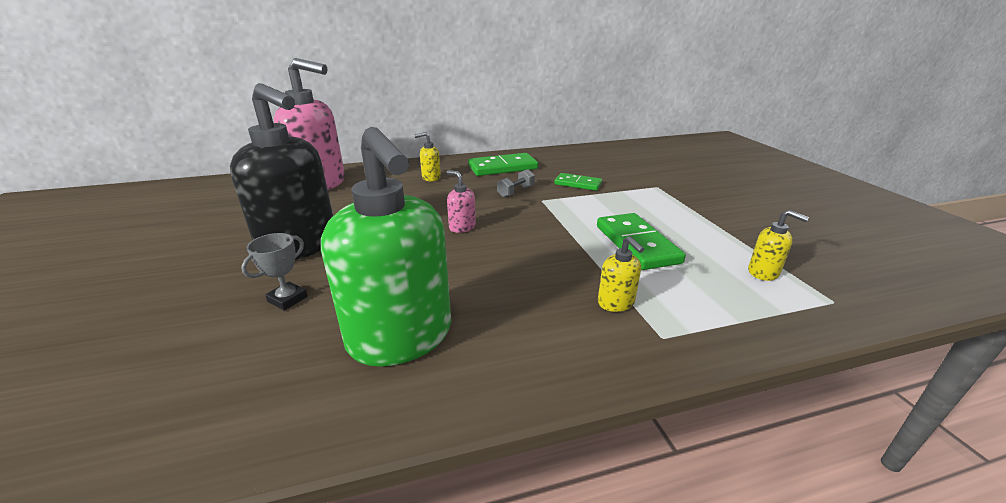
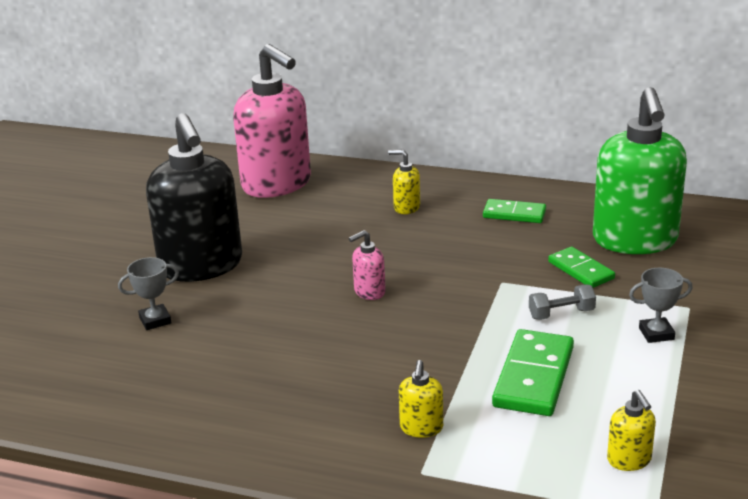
camera: 35 degrees right, 0 degrees up
(401, 337) = (211, 387): green soap dispenser -> green soap dispenser (635, 240)
(462, 227) = (369, 292): pink soap dispenser -> pink soap dispenser turned 105 degrees counterclockwise
(503, 167) = (514, 214): green domino -> green domino, size x0.62
(516, 192) = (484, 260): grey dumbbell -> grey dumbbell (561, 314)
(663, 202) = (656, 333): none -> grey trophy

